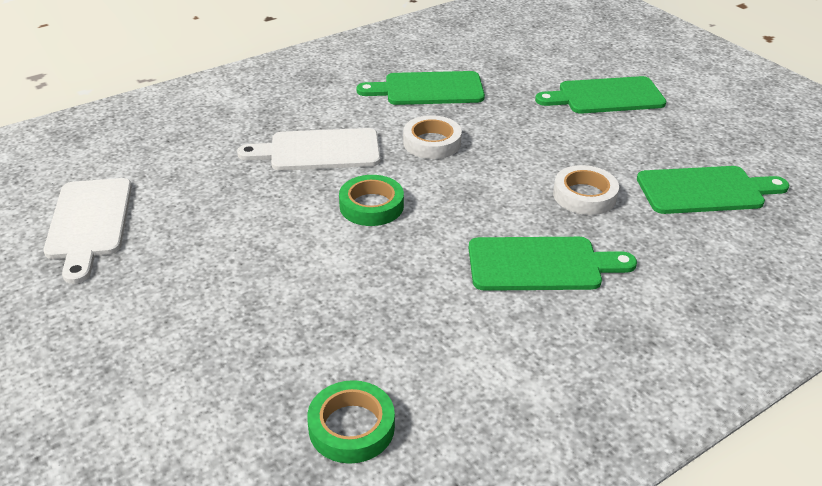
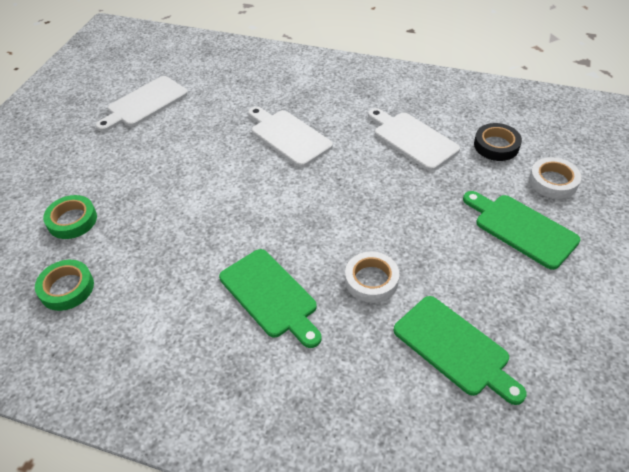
camera: 55 degrees right, 10 degrees up
(371, 206) = (256, 189): green tape -> green tape (72, 220)
(428, 89) = (412, 139): green cutting board -> white cutting board
(432, 142) = (351, 175): white tape -> white tape (553, 181)
(494, 58) = (496, 145): none -> black tape

